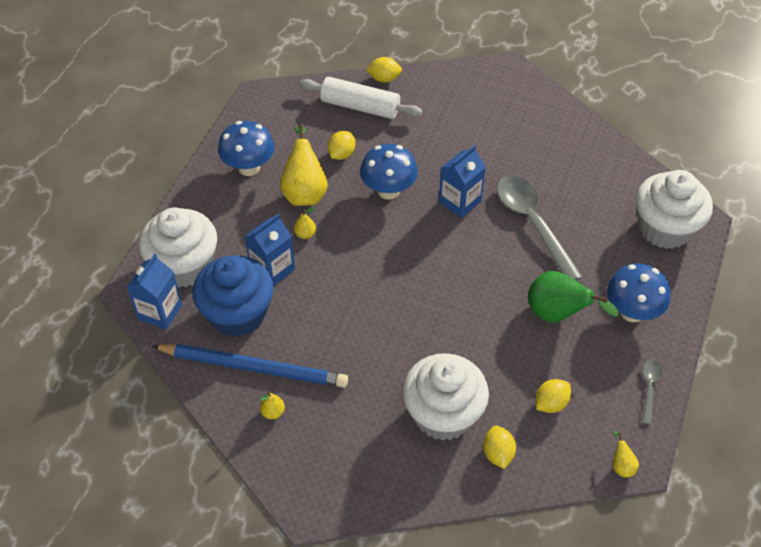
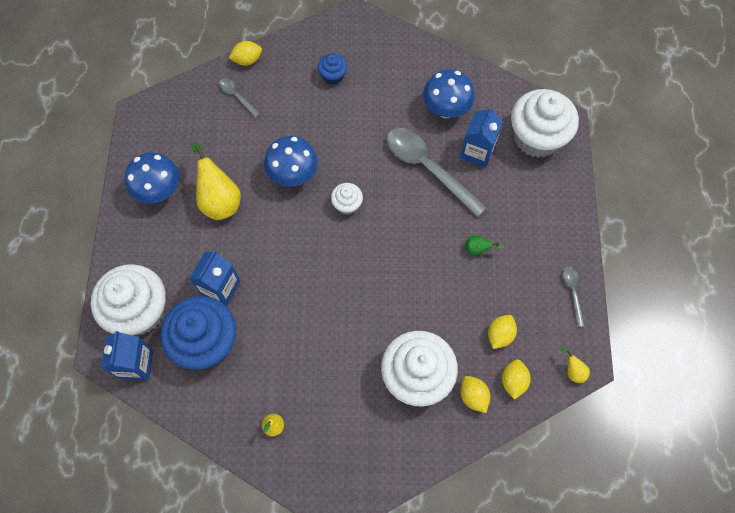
camera: 20 degrees left, 15 degrees up
(253, 367) = (240, 389): blue pencil -> none
(305, 234) = (236, 243): yellow pear -> none
(341, 154) = (238, 151): yellow lemon -> yellow lemon (513, 381)
(360, 107) = (236, 96): white rolling pin -> grey spoon
(433, 232) = (347, 204): none -> white cupcake
(460, 201) = (359, 166): blue carton -> blue carton (477, 152)
(465, 114) = (333, 76): none -> blue cupcake
(558, 314) = (477, 249): green pear -> green pear, size x0.46
(632, 312) = (536, 226): blue mushroom -> blue mushroom (446, 109)

